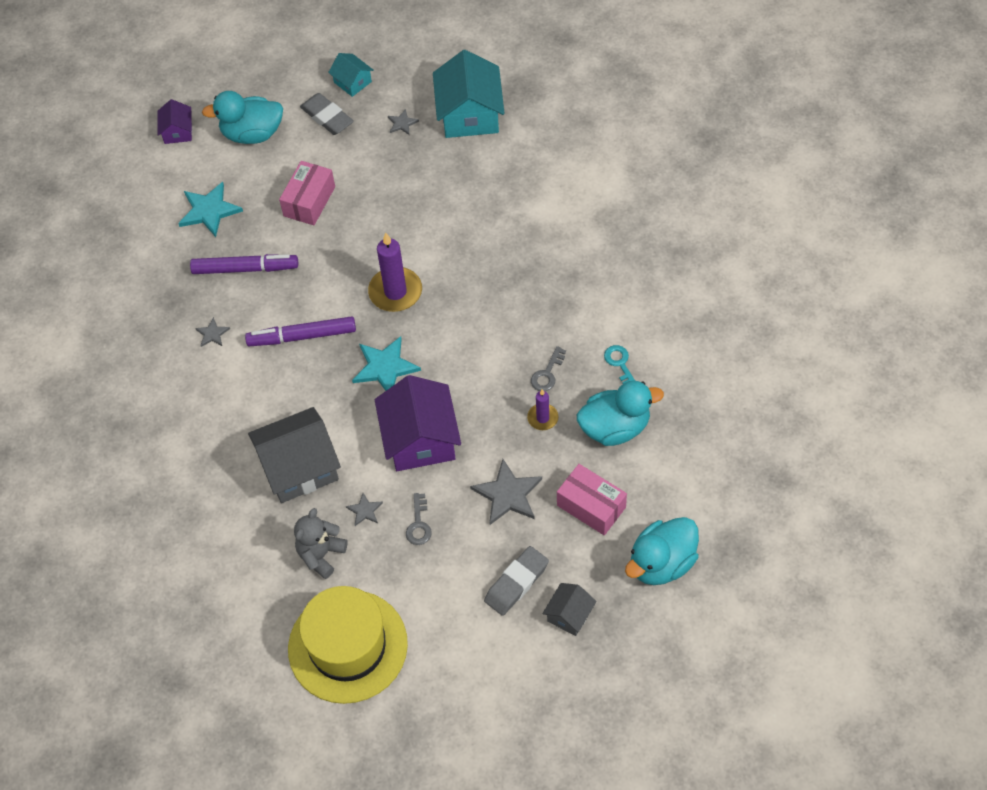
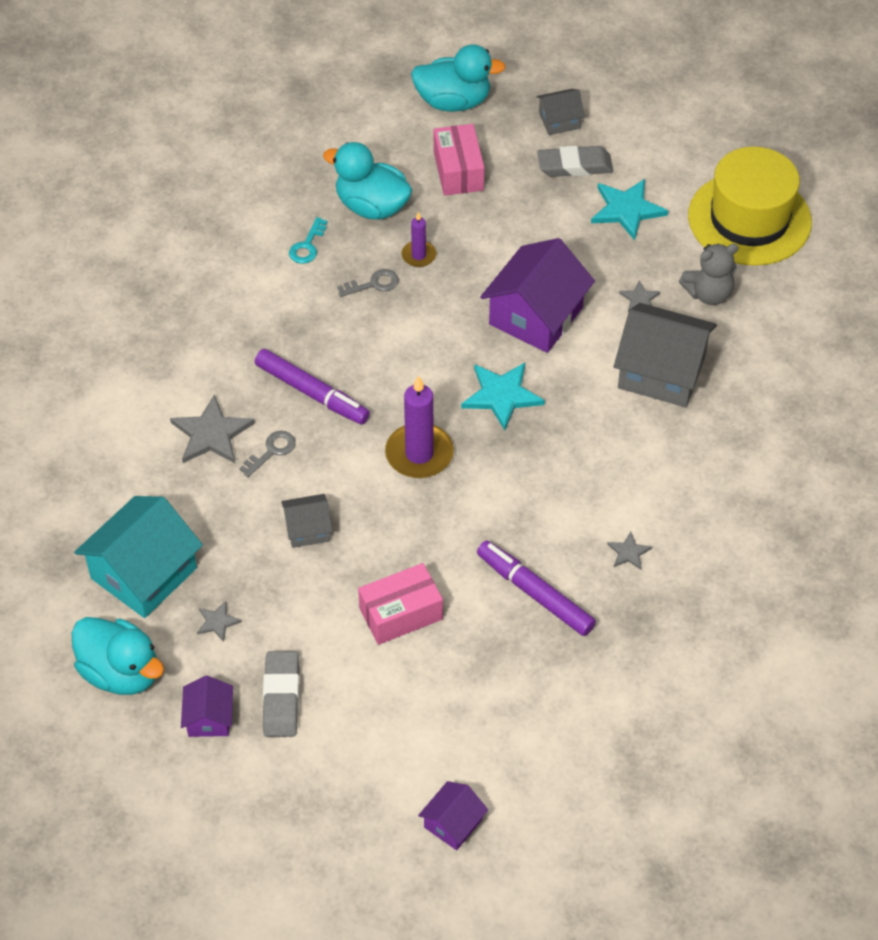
camera: 140 degrees left, 5 degrees down
(209, 211) = (510, 690): turquoise star -> turquoise star (627, 210)
(252, 134) = (377, 747): turquoise duck -> turquoise duck (121, 672)
(302, 336) = (547, 481): purple marker -> purple marker (312, 393)
(352, 82) = (209, 718): turquoise house -> purple house
(410, 202) = (307, 529): none -> grey house
(418, 524) = (606, 257): grey key -> grey key (271, 451)
(507, 494) = (512, 225): grey star -> grey star (211, 434)

